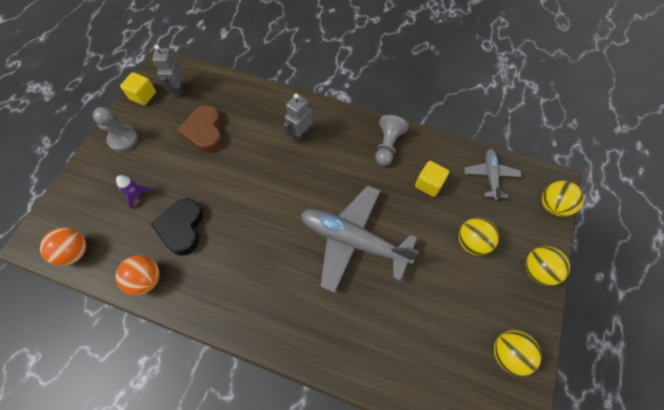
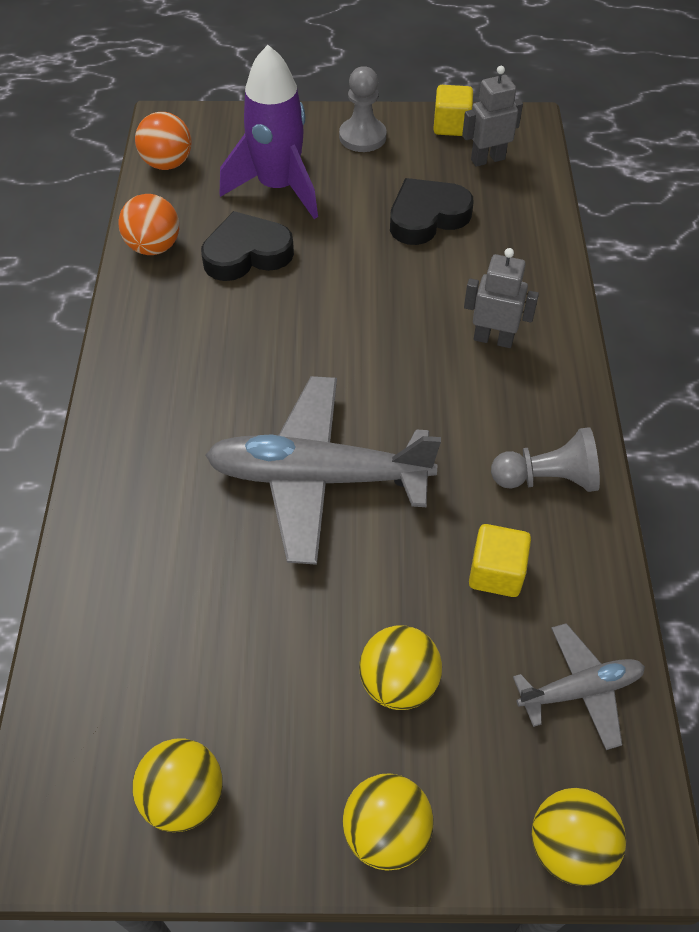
camera: 70 degrees right, 10 degrees down
(137, 195) = (278, 188): purple rocket -> purple rocket, size x2.37
(205, 132) = (427, 217): brown heart -> black heart
(353, 240) = (317, 477): grey plane -> grey plane turned 90 degrees counterclockwise

